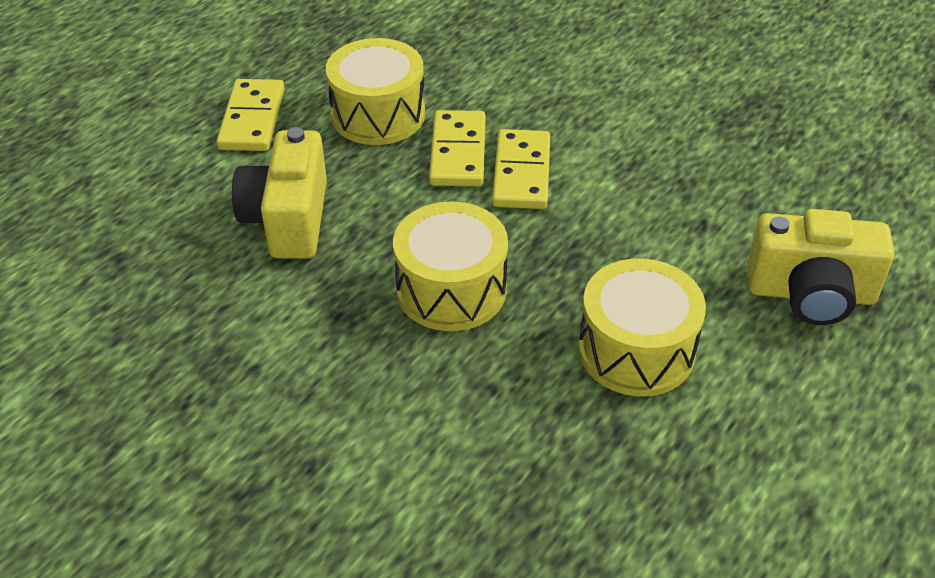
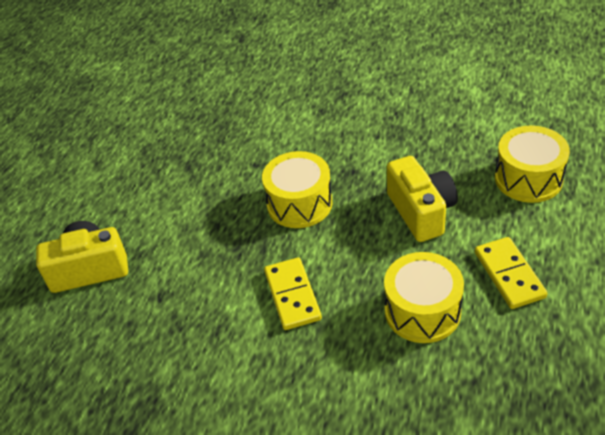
camera: 165 degrees right, 0 degrees up
(458, 152) = (344, 297): yellow domino -> none
(636, 350) = (186, 205): yellow drum -> yellow drum (528, 178)

